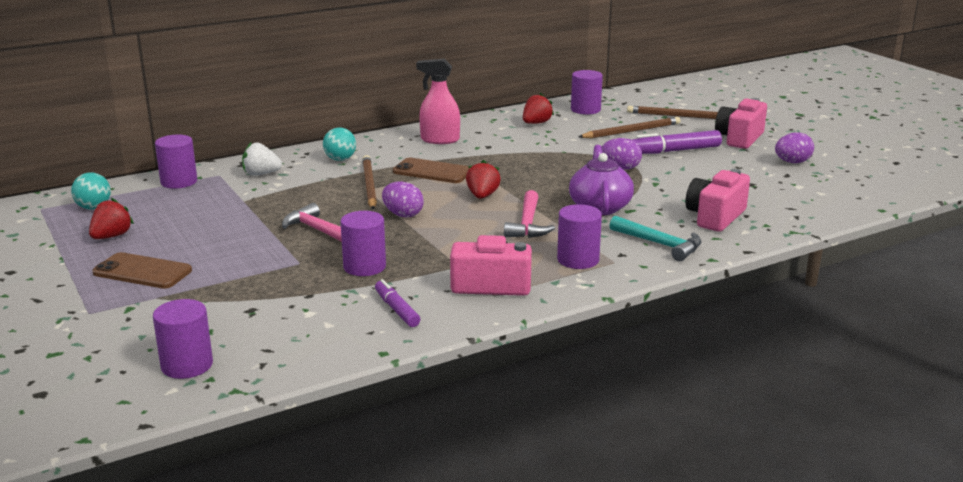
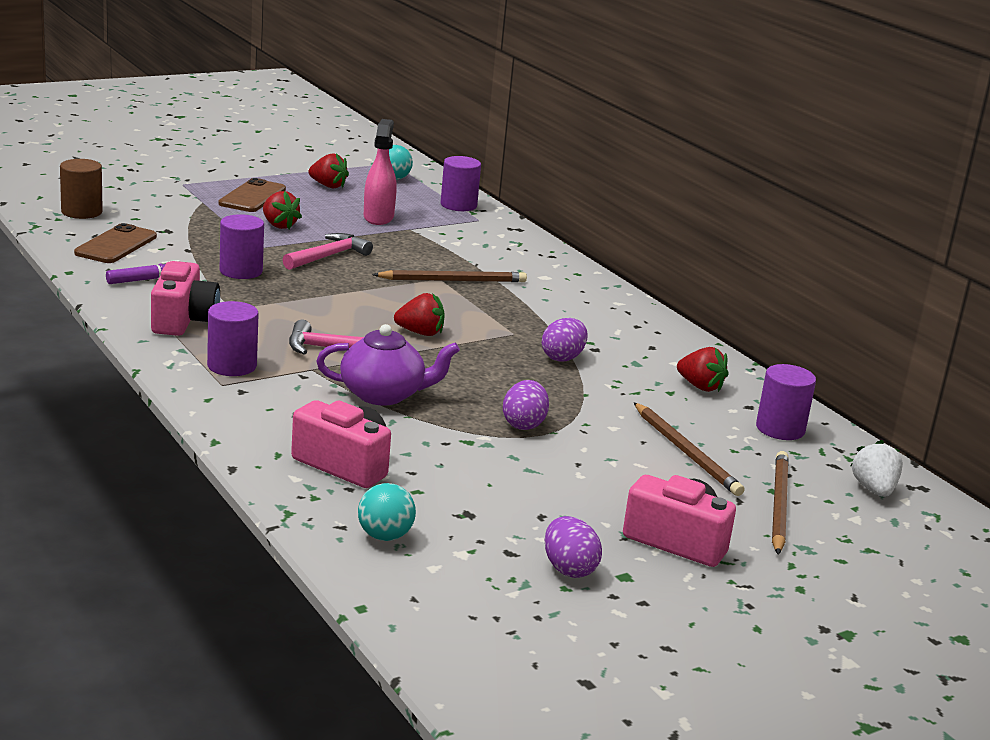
camera: 85 degrees right, 0 degrees up
(187, 365) = (81, 212): purple cylinder -> brown cylinder
(235, 255) = (279, 225): none -> red strawberry
(261, 174) = (483, 236): white strawberry -> white strawberry (874, 489)
(340, 159) = (532, 270): turquoise ball -> turquoise ball (385, 536)
(403, 215) = (367, 292): purple egg -> purple egg (562, 358)
(432, 171) = (498, 312): brown phone -> brown phone (116, 245)
(439, 140) = (611, 322): pink spray bottle -> pink spray bottle (378, 217)
(659, 244) = (264, 416): turquoise hammer -> none
(674, 151) = (603, 474): purple marker -> none

